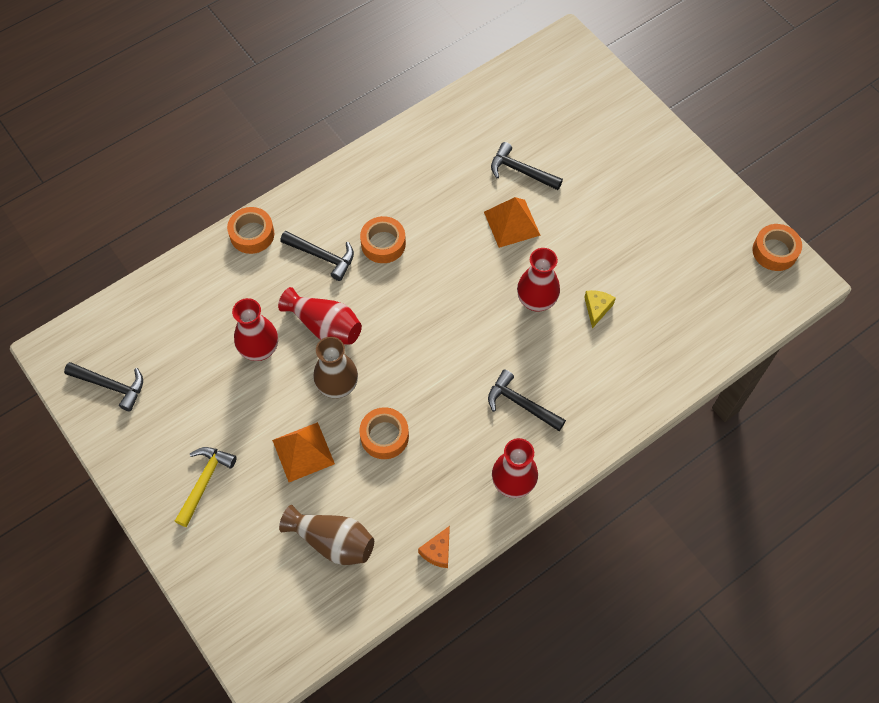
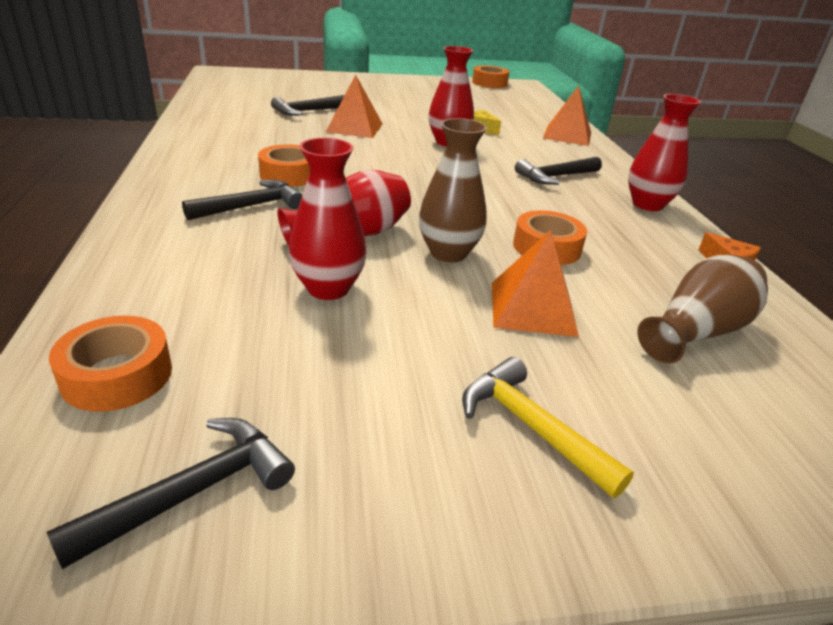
camera: 65 degrees left, 30 degrees down
(252, 234) = (138, 236): orange tape -> orange tape (117, 375)
(645, 381) = (567, 135): none -> orange pyramid

